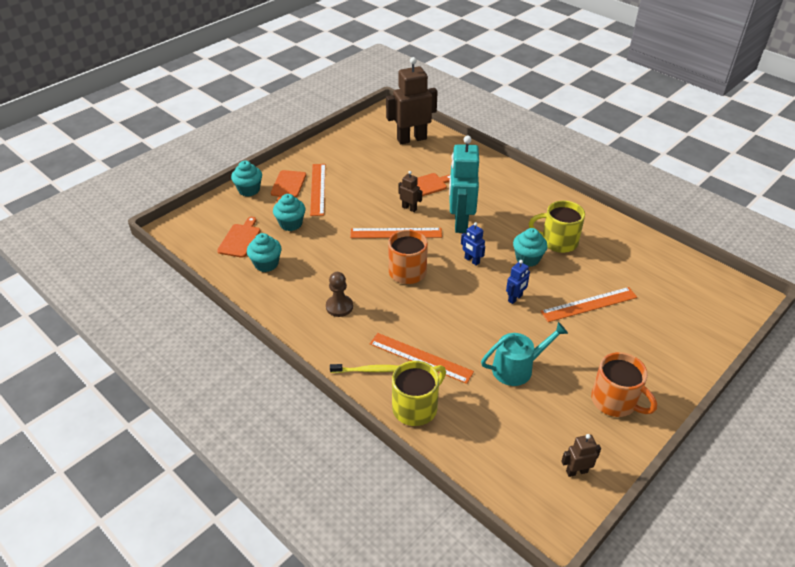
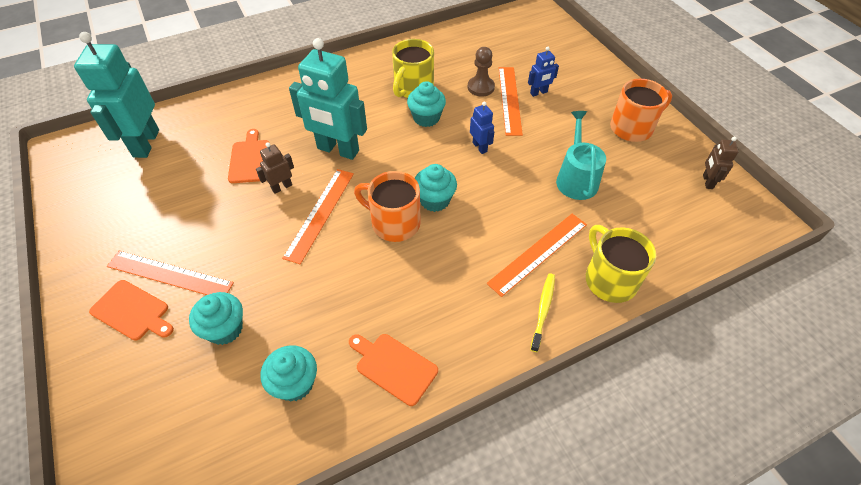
camera: 70 degrees left, 10 degrees up
(240, 239) = (215, 410): orange cutting board -> orange cutting board (394, 367)
(249, 190) = (100, 370): turquoise cupcake -> turquoise cupcake (434, 200)
(339, 307) = (424, 312): brown pawn -> brown pawn (481, 87)
(411, 139) = (146, 143): brown robot -> turquoise robot
(471, 260) = (406, 161): blue robot -> blue robot (538, 93)

